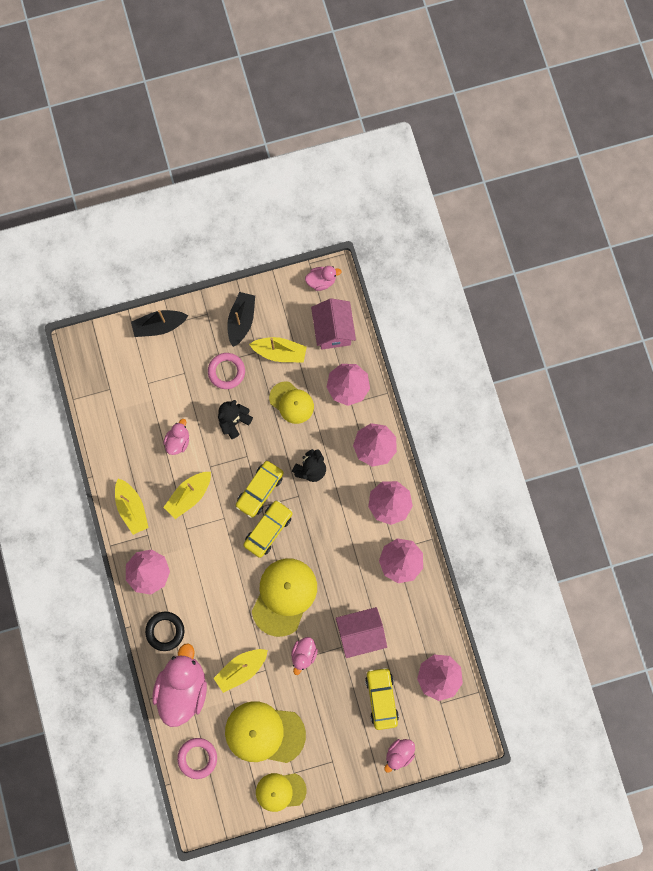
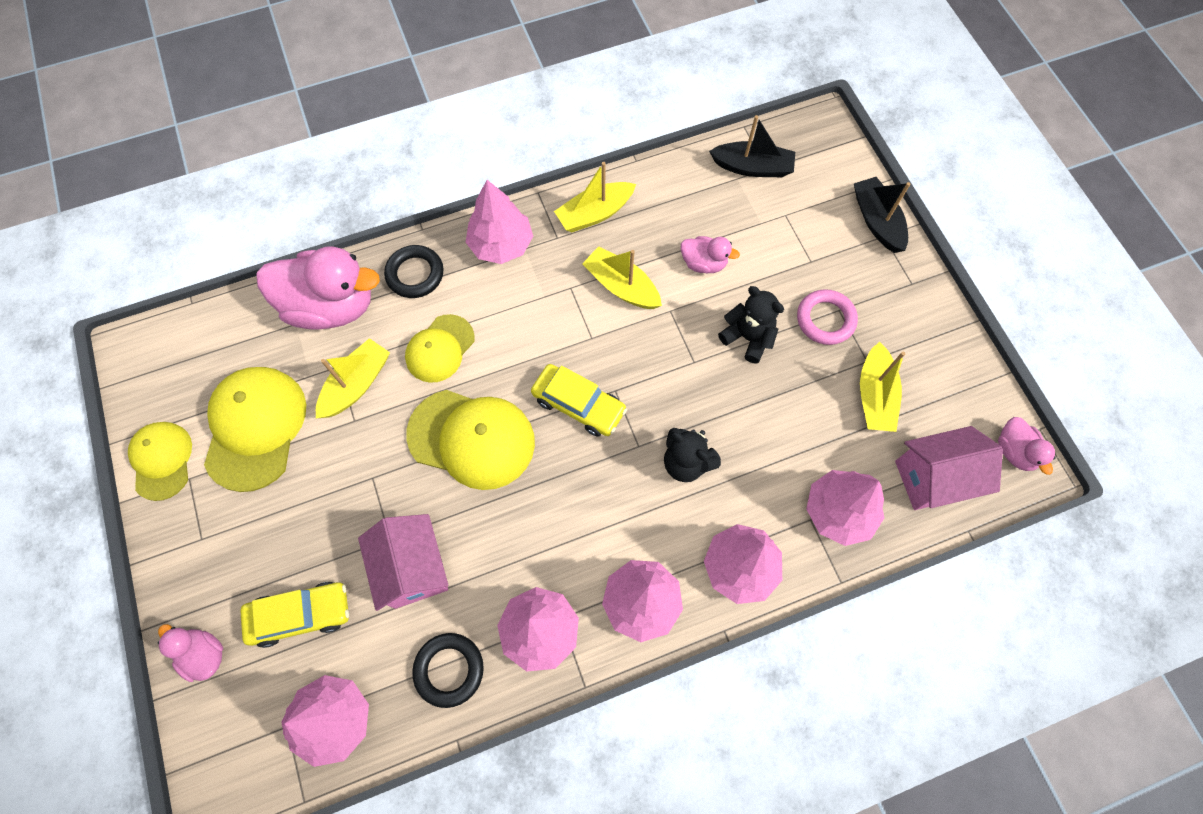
camera: 85 degrees right, 10 degrees down
(197, 758) = (225, 336): pink ring -> none
(241, 321) = (913, 333): black boat -> black boat (752, 167)
(241, 669) = (356, 385): yellow boat -> yellow boat turned 75 degrees clockwise
(260, 490) = (641, 386): yellow car -> none
(291, 402) = (793, 422): yellow cap -> yellow cap (440, 348)
(303, 654) = (378, 477): pink duck -> none
(417, 613) = (449, 670): none -> black ring

